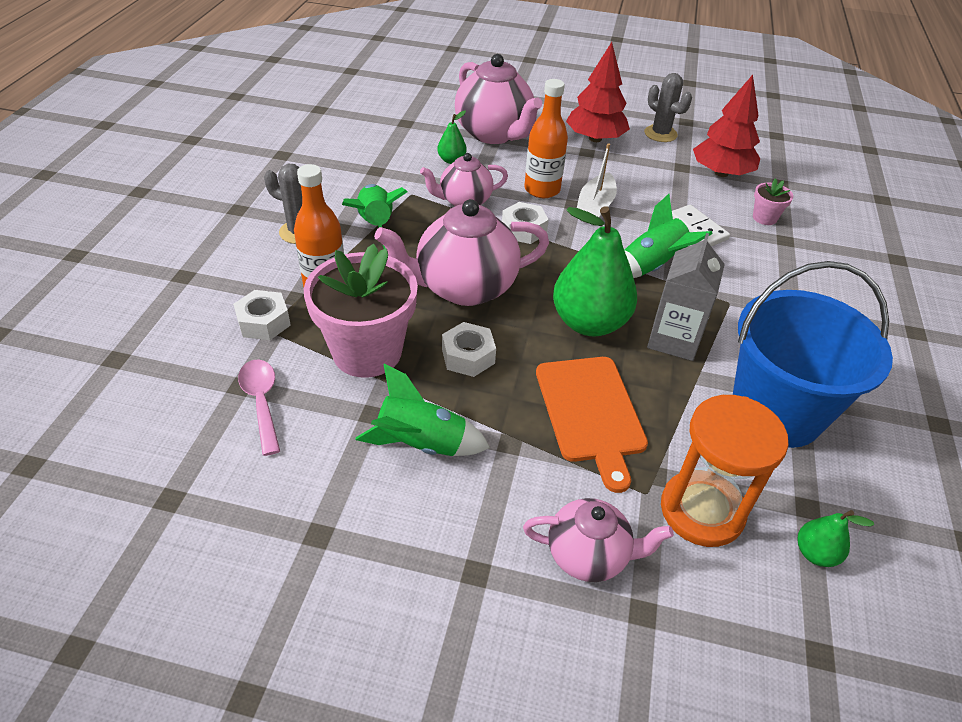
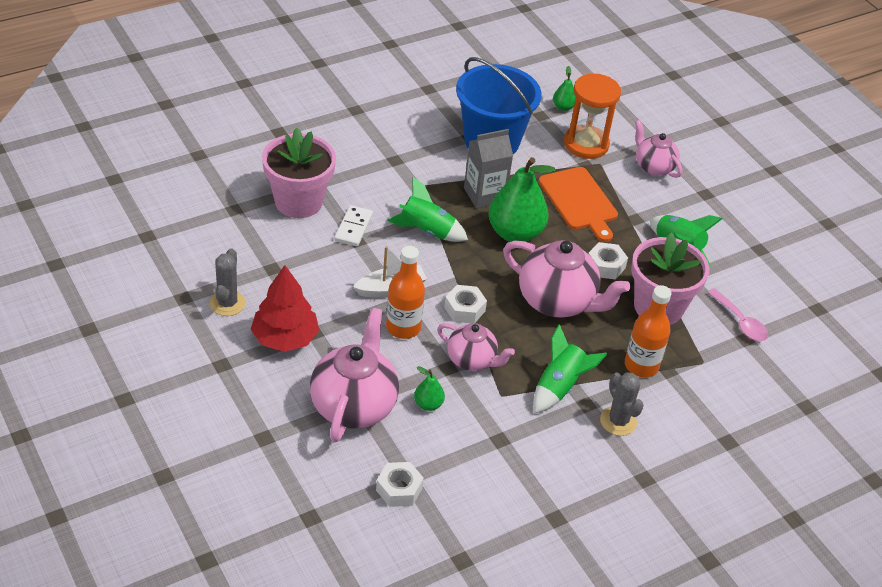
camera: 135 degrees left, 0 degrees up
(261, 402) = (740, 322): pink spoon -> pink spoon turned 60 degrees counterclockwise
(264, 322) = (702, 368): white nut -> white nut (399, 489)
(591, 413) = (579, 201): orange cutting board -> orange cutting board turned 120 degrees clockwise
(721, 173) = (256, 244): red tree -> none
(764, 218) = (298, 202): pink flower pot -> pink flower pot, size x2.29

